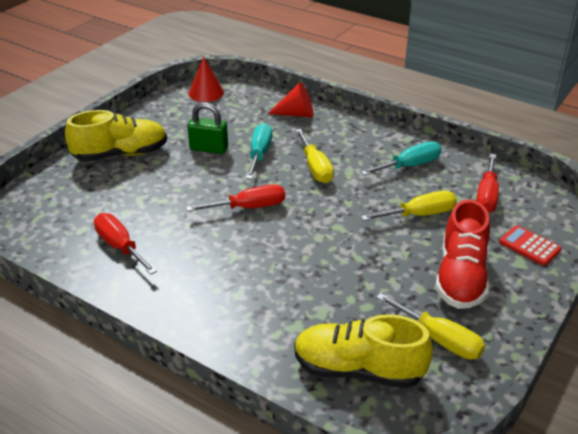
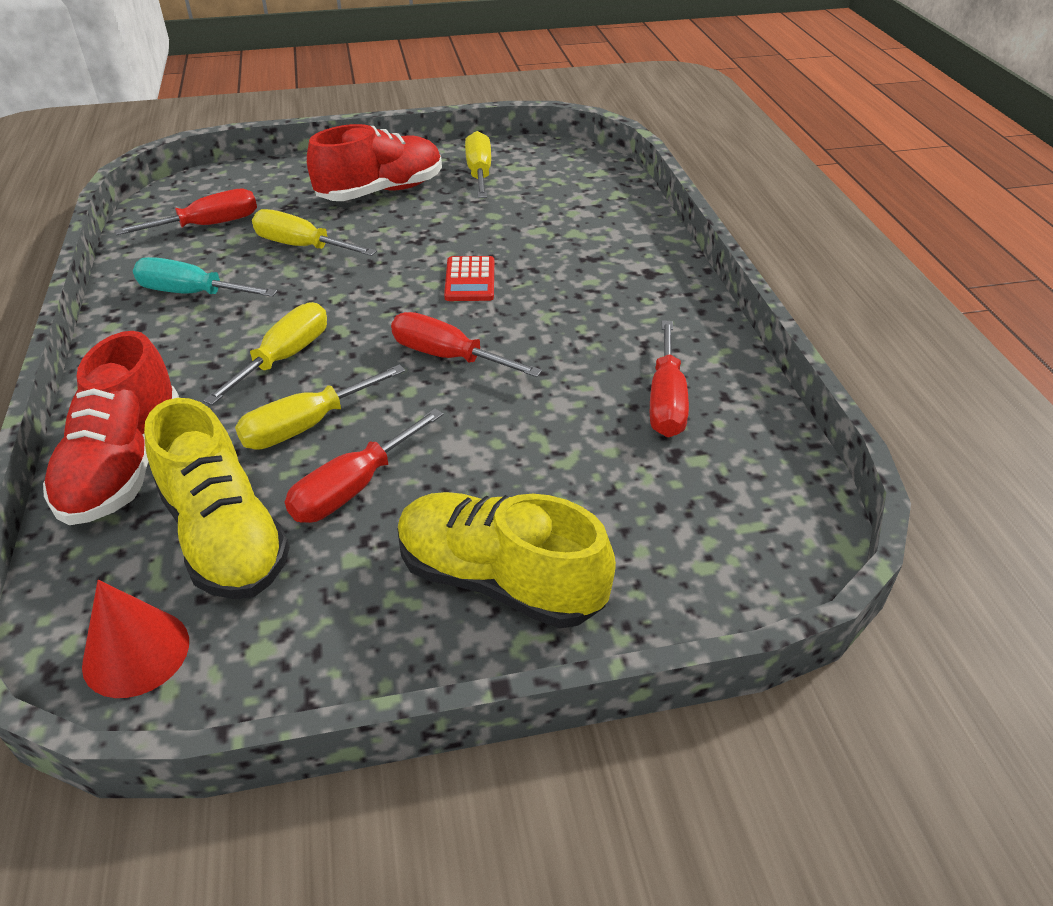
camera: 135 degrees left, 5 degrees up
(209, 149) = (353, 488): green padlock -> red screwdriver
(259, 154) = (306, 426): turquoise screwdriver -> yellow screwdriver
(296, 114) = (125, 465): red cone -> red shoe
(358, 370) = (570, 188): yellow shoe -> yellow shoe (225, 536)
(529, 246) = (281, 179): red calculator -> red calculator (470, 280)

